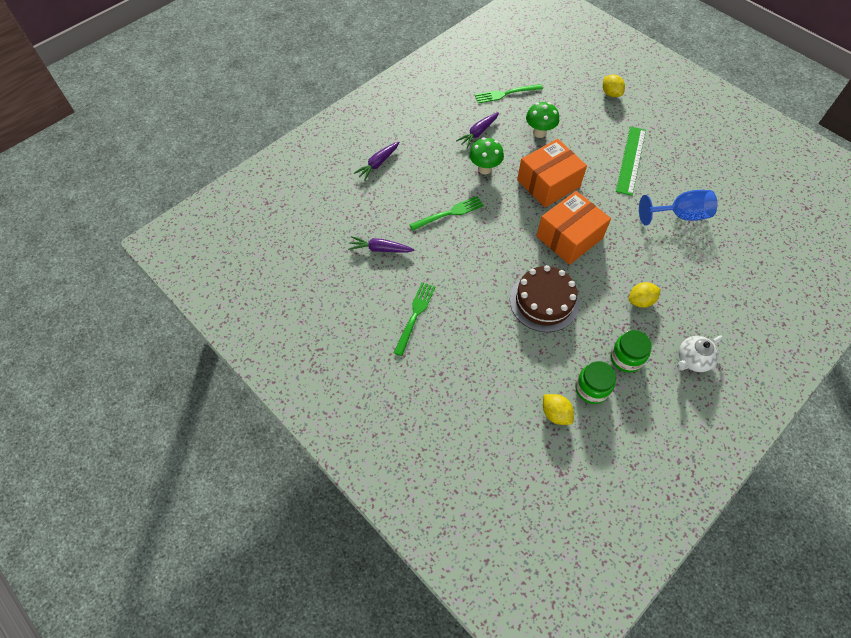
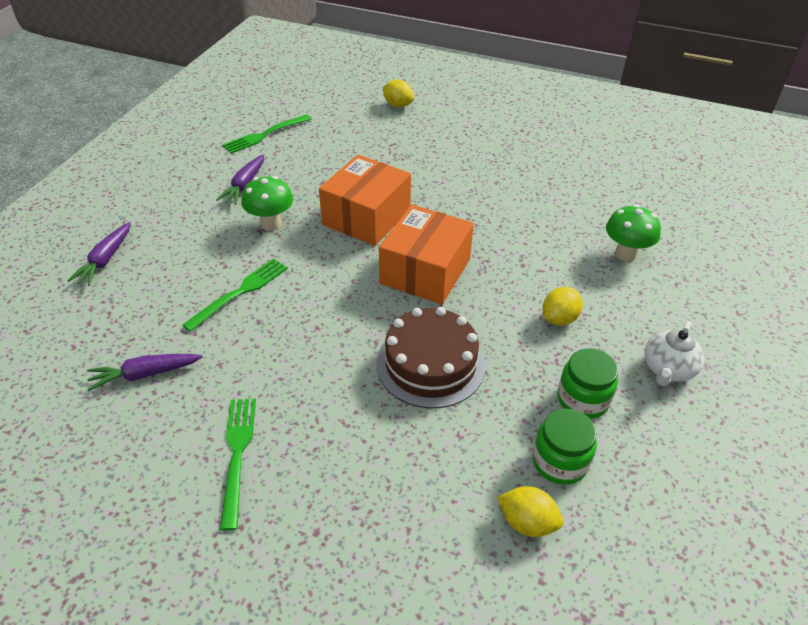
camera: 25 degrees left, 15 degrees down
(539, 133) = (328, 165): green mushroom -> green mushroom (625, 254)
(631, 160) = (458, 164): green ruler -> none
(680, 215) = (549, 206): blue goblet -> none

